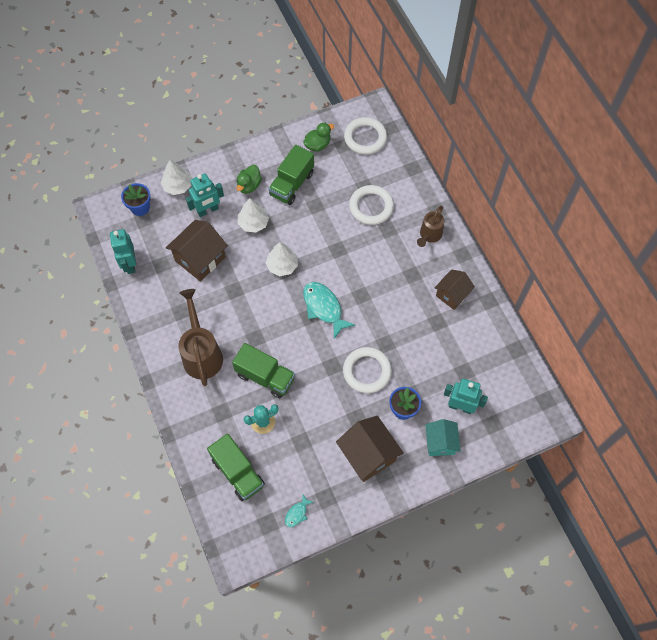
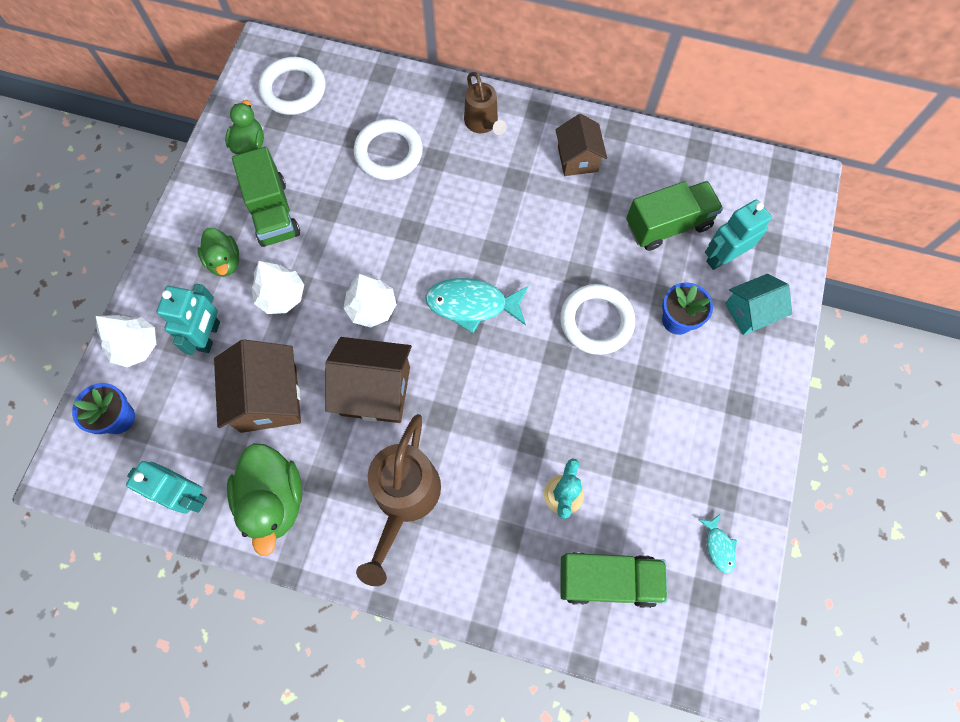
camera: 50 degrees left, 5 degrees up
(156, 299) = (274, 500): none -> green duck
(201, 353) = (404, 499): brown watering can -> brown watering can turned 105 degrees counterclockwise
(265, 376) = (504, 444): green truck -> green truck (668, 225)
(368, 455) = (705, 403): brown house -> brown house (375, 391)
(440, 442) = (750, 312): turquoise house -> turquoise house turned 60 degrees counterclockwise

